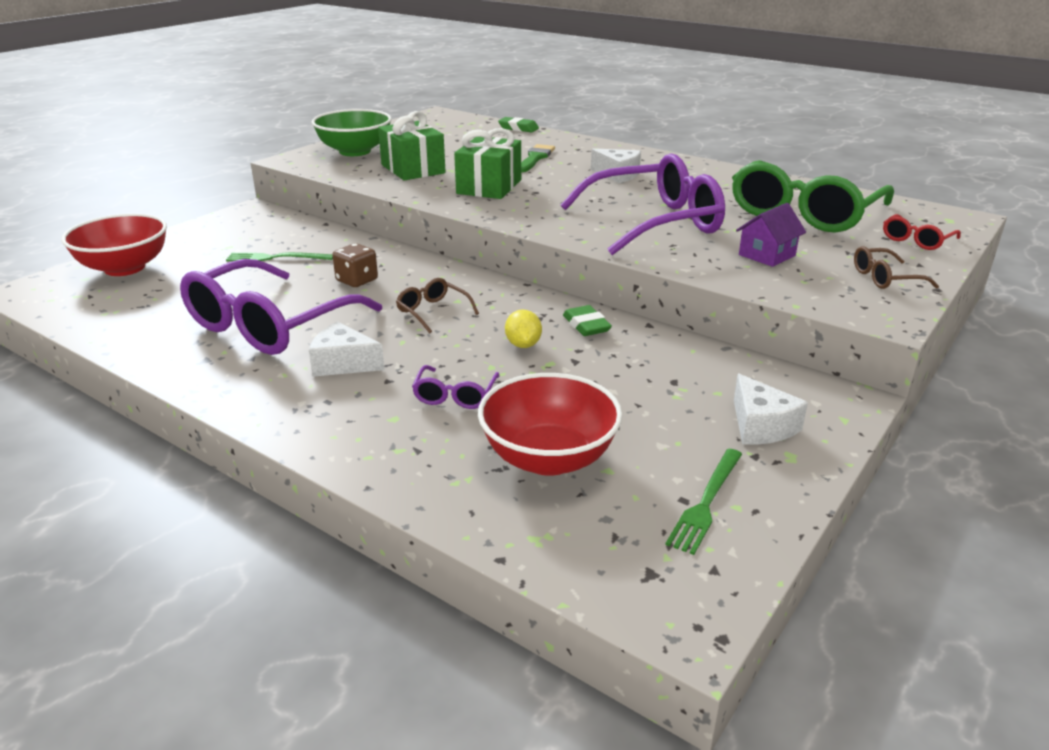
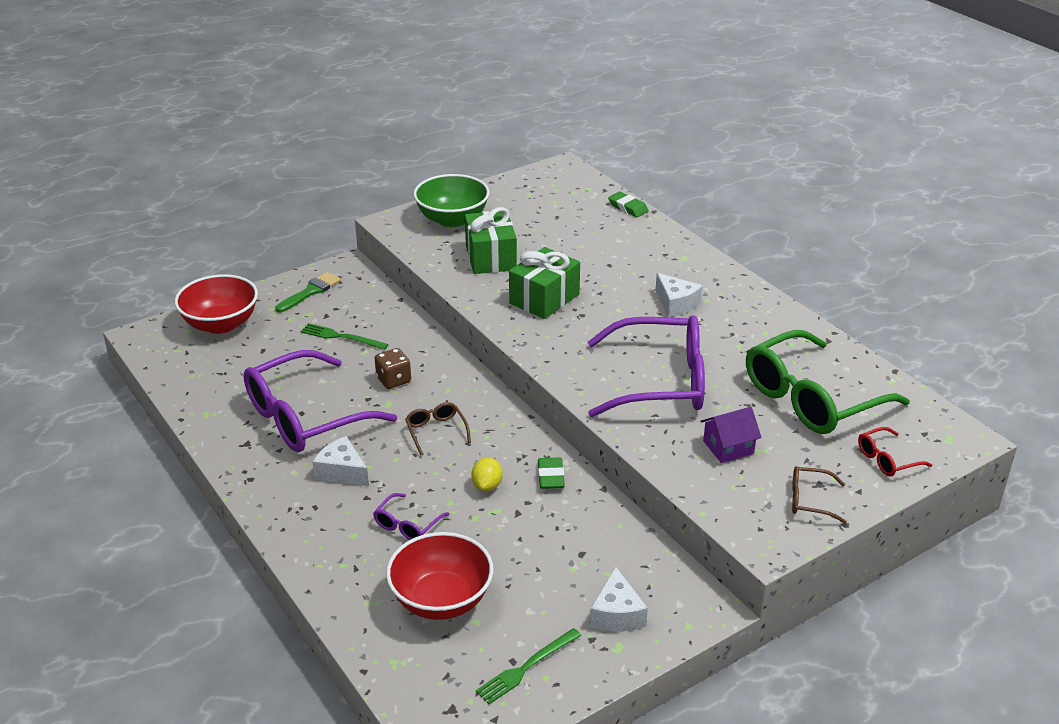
camera: 20 degrees right, 5 degrees up
(535, 158) = (614, 262): green brush -> green brush (310, 292)

